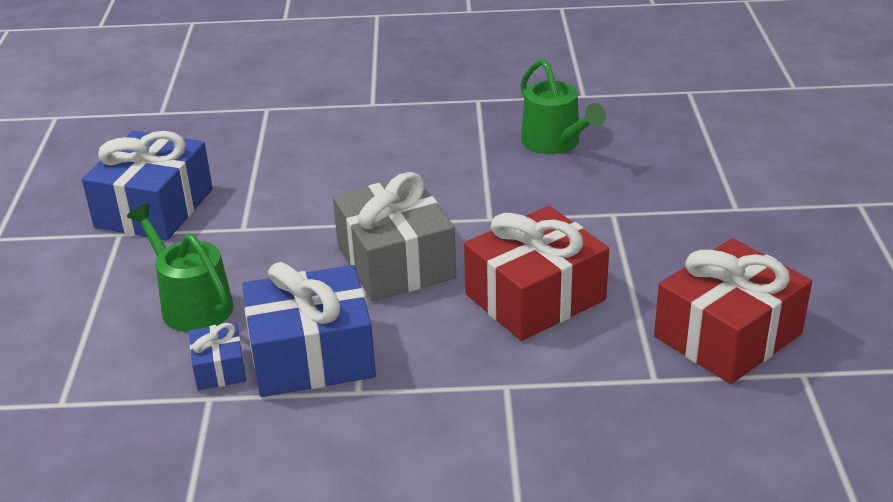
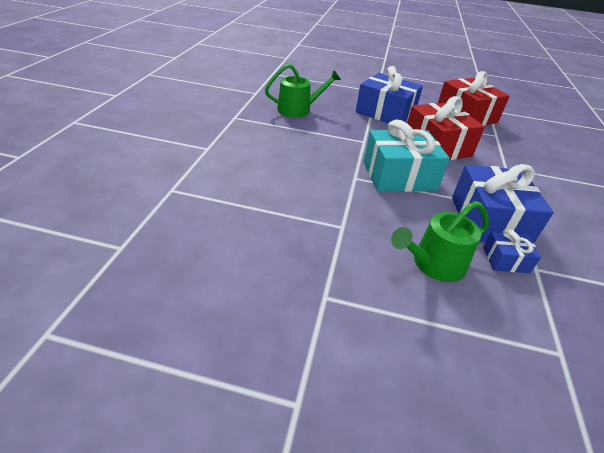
camera: 80 degrees left, 5 degrees up
(154, 208) = (293, 270): blue gift -> blue gift (385, 112)
(395, 262) = (399, 176): grey gift -> turquoise gift

